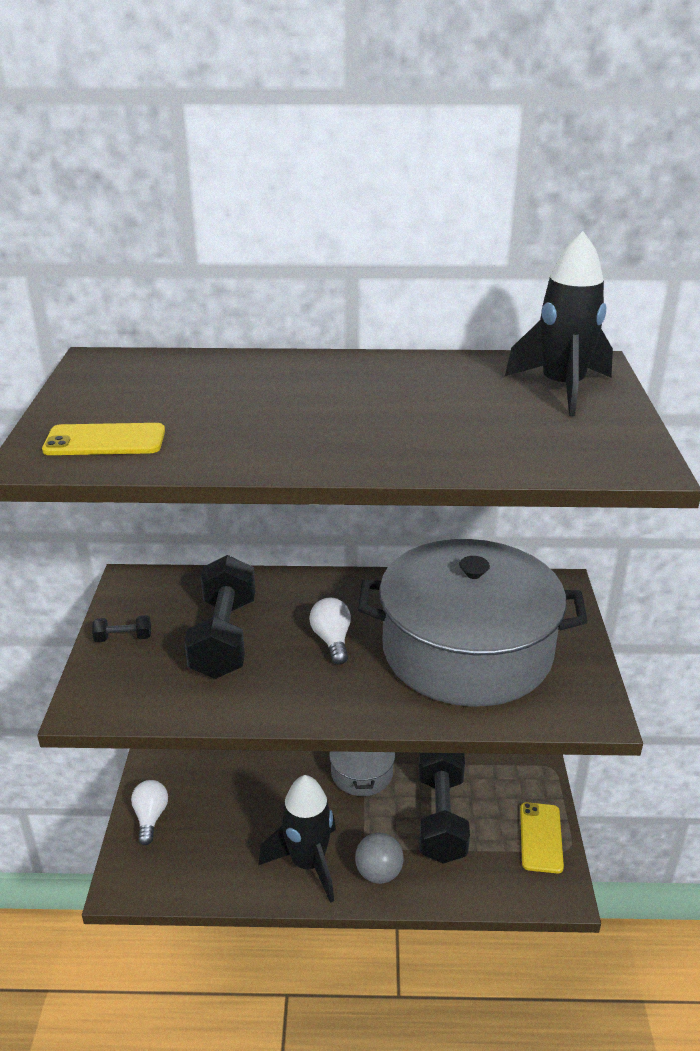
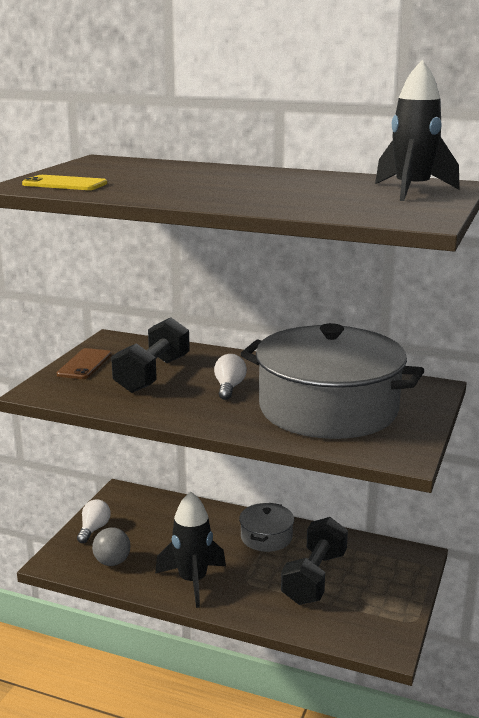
camera: 20 degrees right, 10 degrees down
(123, 638) = (84, 364): black dumbbell -> brown phone
(378, 873) = (244, 599): grey ball -> grey ball (112, 562)
(541, 837) = (392, 609): yellow phone -> none

